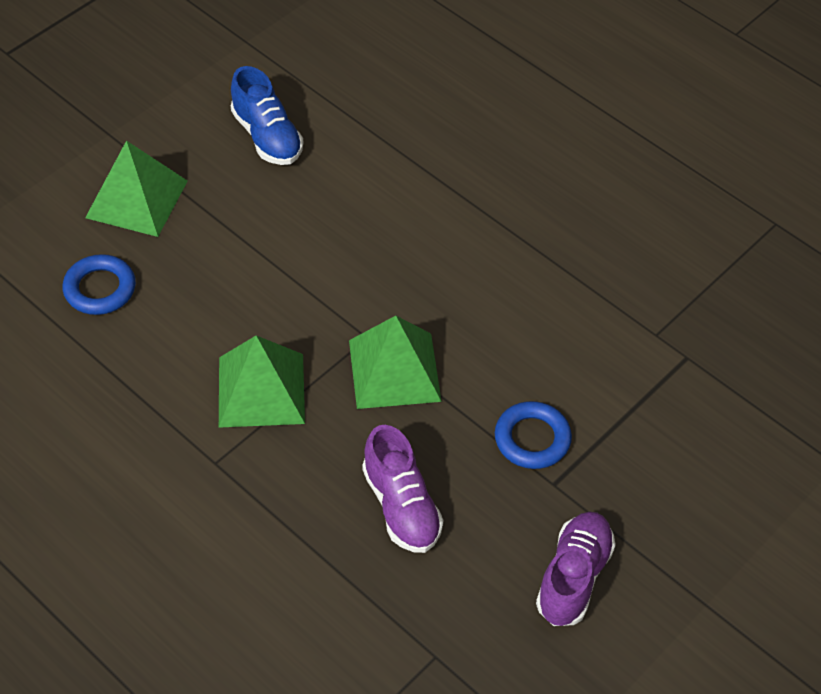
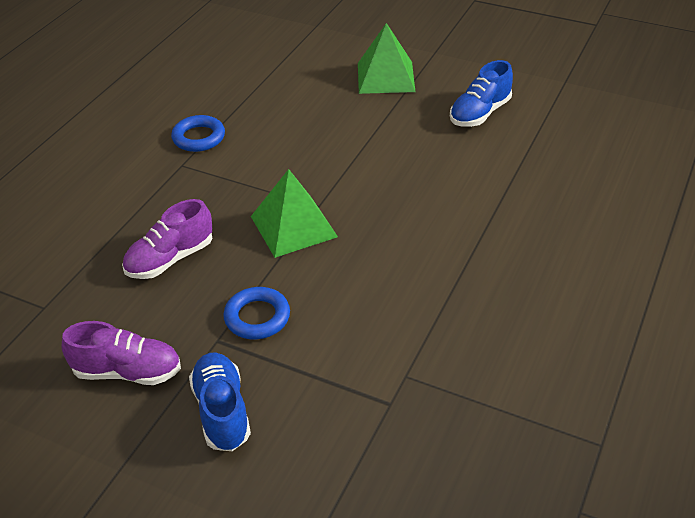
camera: 75 degrees right, 10 degrees down
(100, 289) = (302, 84): blue ring -> blue ring (199, 137)
(261, 390) = (249, 169): green pyramid -> none
(656, 498) = (222, 411): none -> blue shoe

